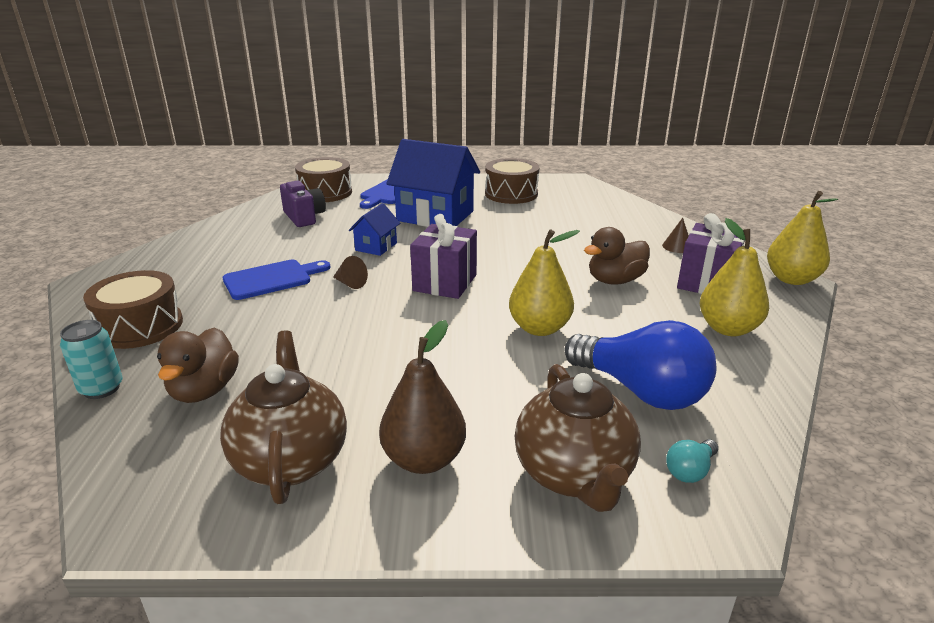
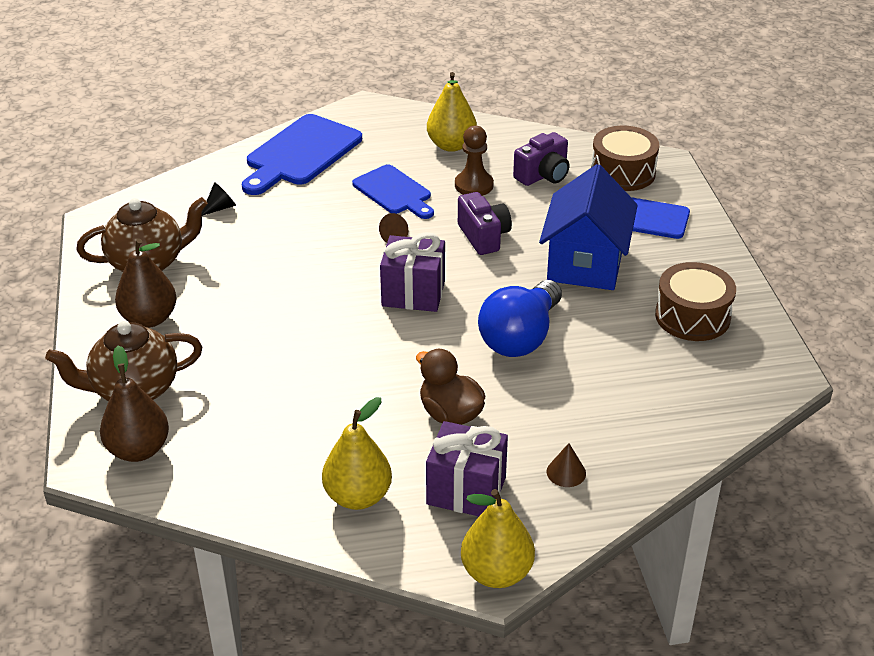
camera: 80 degrees right, 10 degrees up
(101, 389) = (218, 166): turquoise can -> none
(140, 326) = (300, 153): brown drum -> blue cutting board
(204, 390) = (220, 208): brown duck -> black cone
(294, 243) = (474, 185): none -> brown pawn
(376, 247) = (484, 236): blue house -> purple camera
(539, 328) = (334, 362): yellow pear -> yellow pear (451, 145)
(641, 391) = (239, 427): blue light bulb -> blue light bulb (520, 337)
(690, 471) = (138, 450): turquoise light bulb -> brown pear

